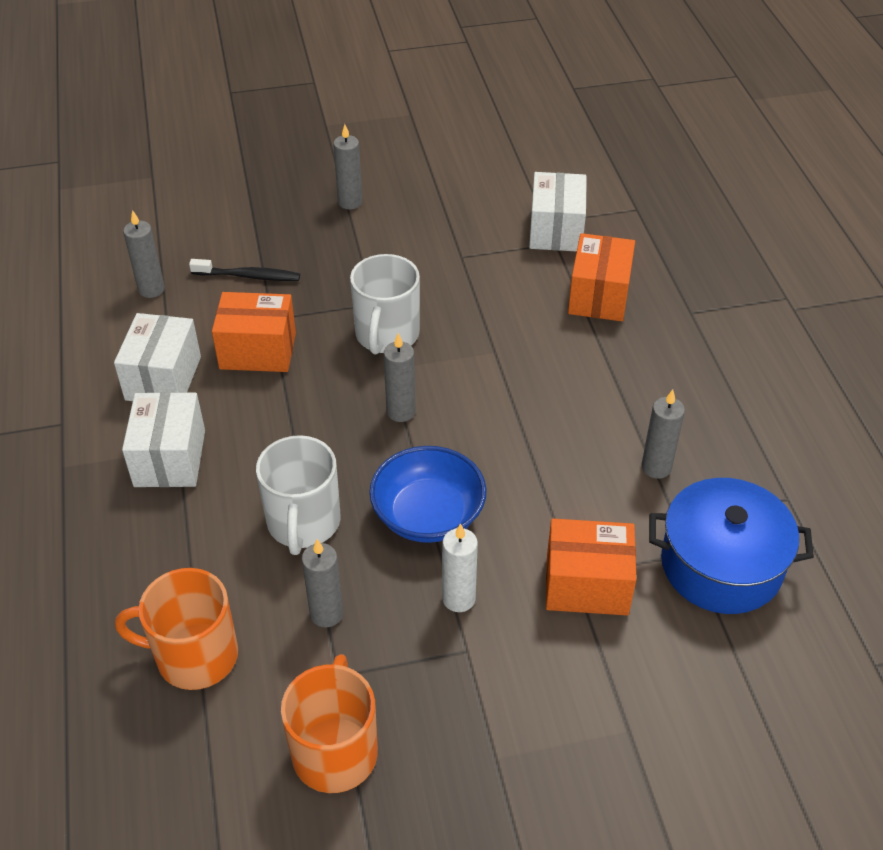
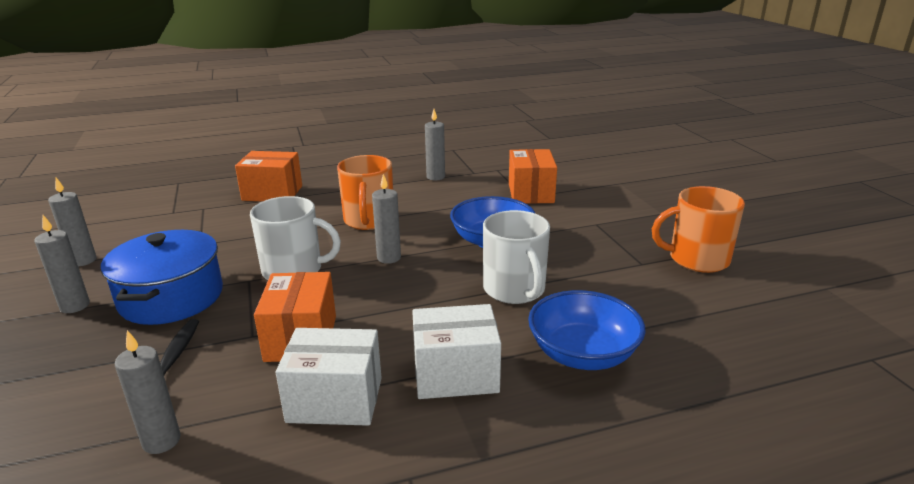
camera: 95 degrees left, 20 degrees down
(167, 562) = (582, 354): none -> blue bowl
(194, 655) = (665, 325): orange mug -> orange mug (369, 220)
(303, 523) = (514, 290): white mug -> white mug turned 75 degrees clockwise
(326, 613) = (595, 272): grey candle -> grey candle (83, 261)
(458, 599) = (559, 227): white candle -> none
(556, 230) = (187, 208): white box -> none
(721, 565) = (503, 163): blue pot -> blue pot (171, 297)

